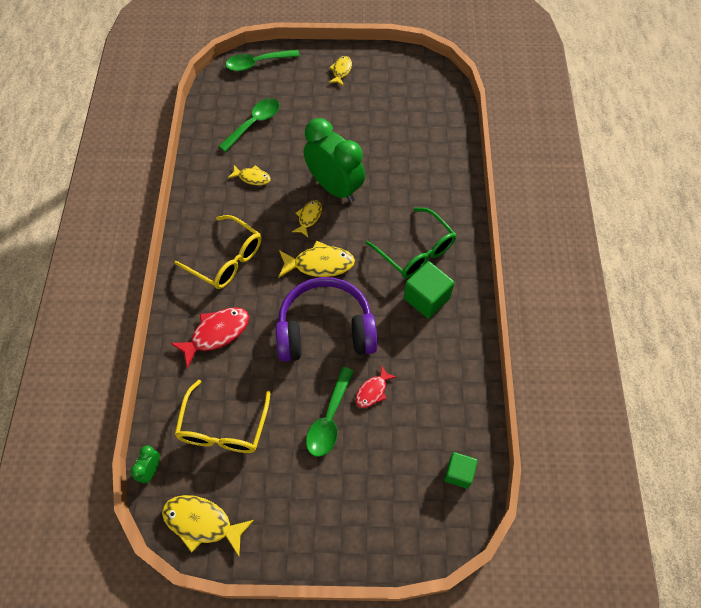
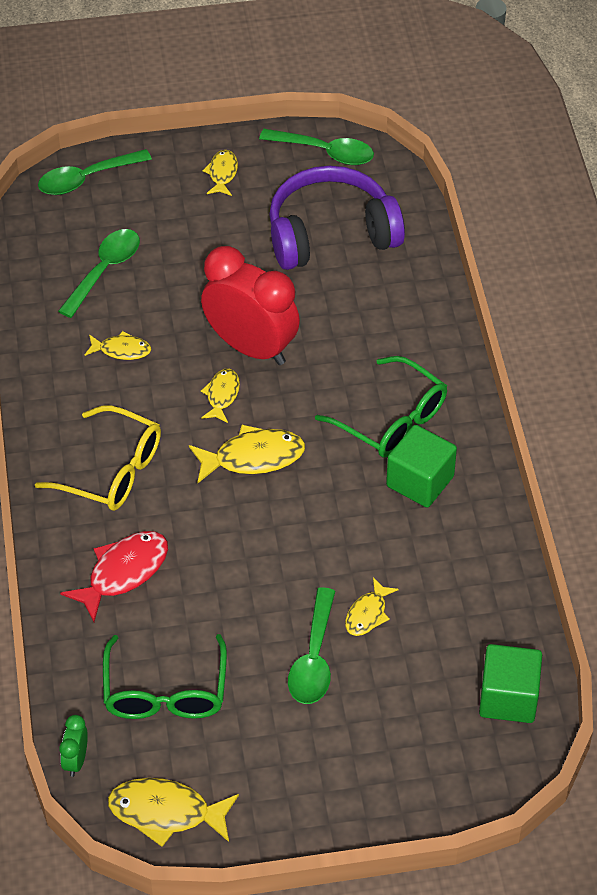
camera: 10 degrees left, 10 degrees down
(223, 428) = (165, 692): yellow glasses -> green glasses
(325, 329) = (282, 544): purple headphones -> purple headphones (331, 233)
(335, 187) = (251, 347): green clock -> red clock
(373, 391) = (367, 614): red fish -> yellow fish
(408, 65) = (325, 152): none -> green spoon
(458, 473) = (508, 698): green cube -> green cube, size x1.55

